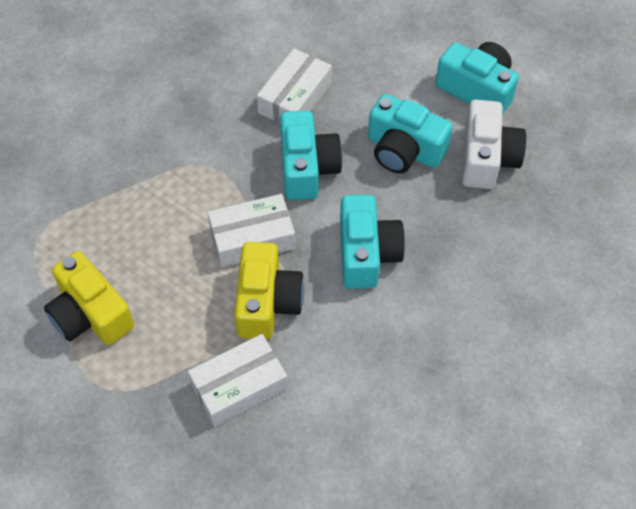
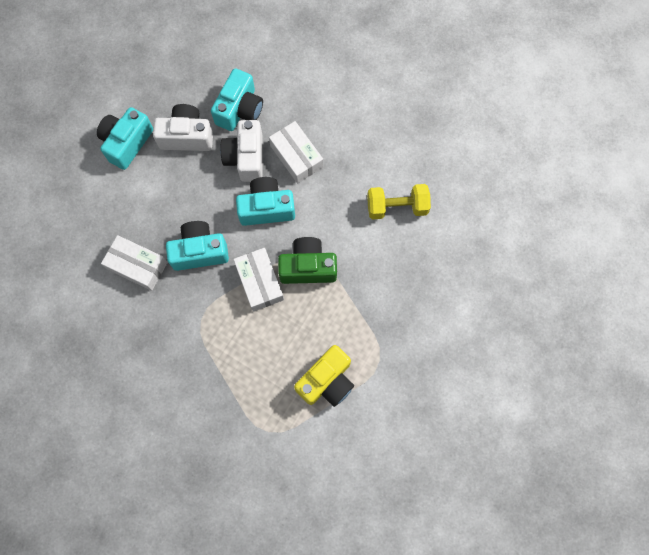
camera: 95 degrees left, 15 degrees up
(239, 386) = (368, 277): white box -> white box (296, 156)
(267, 302) = (308, 267): yellow camera -> green camera
(354, 442) = (397, 207): none -> yellow dumbbell
(404, 150) = (182, 189): turquoise camera -> turquoise camera (239, 109)
(450, 231) = (246, 158): none -> white camera

